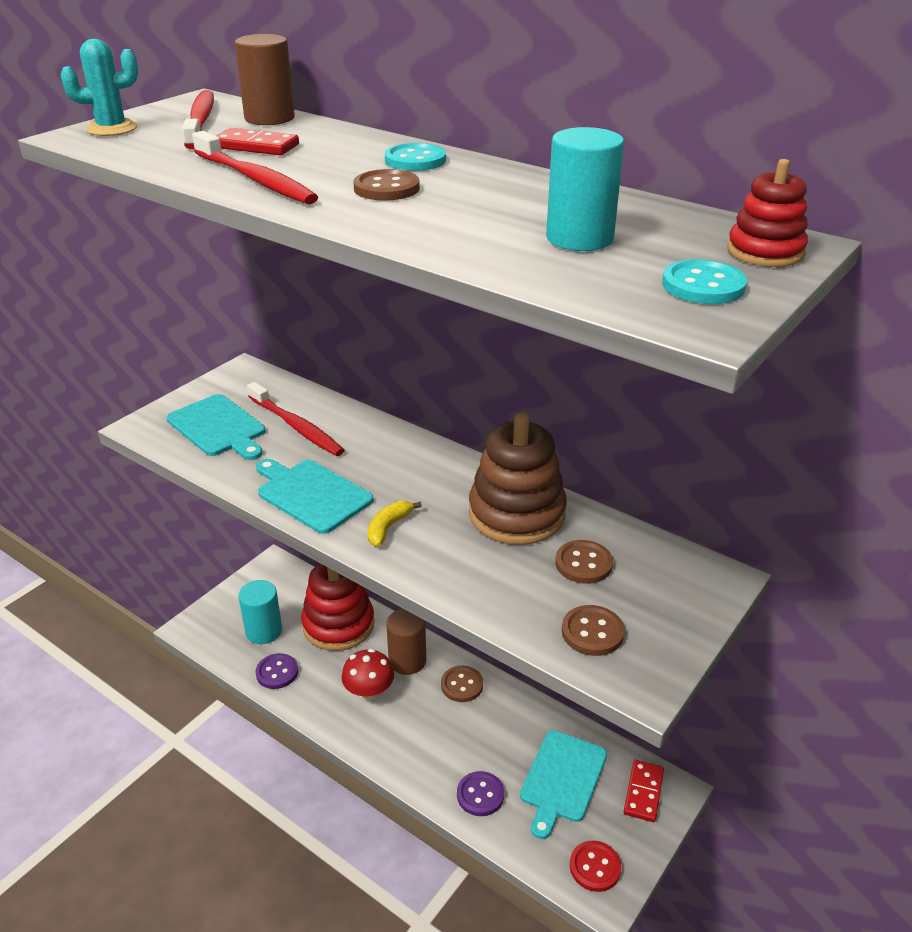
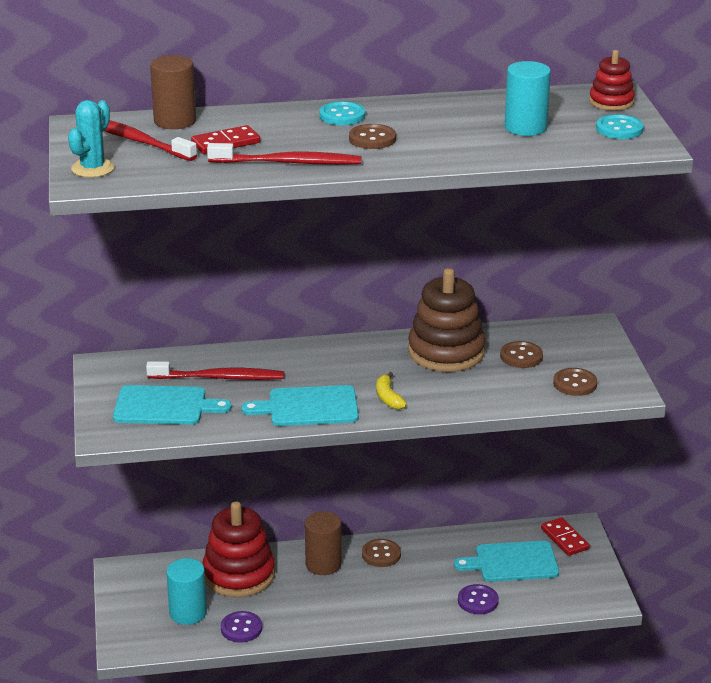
camera: 45 degrees left, 5 degrees down
(369, 691) = (325, 597): red mushroom -> none
(562, 779) = (512, 562): turquoise cutting board -> turquoise cutting board turned 105 degrees clockwise
(595, 867) = (586, 590): red button -> none

